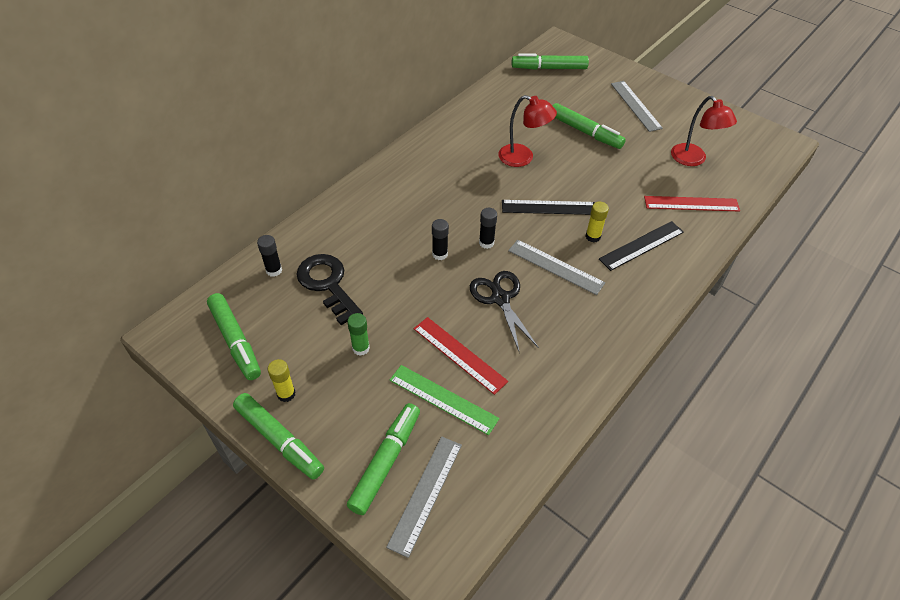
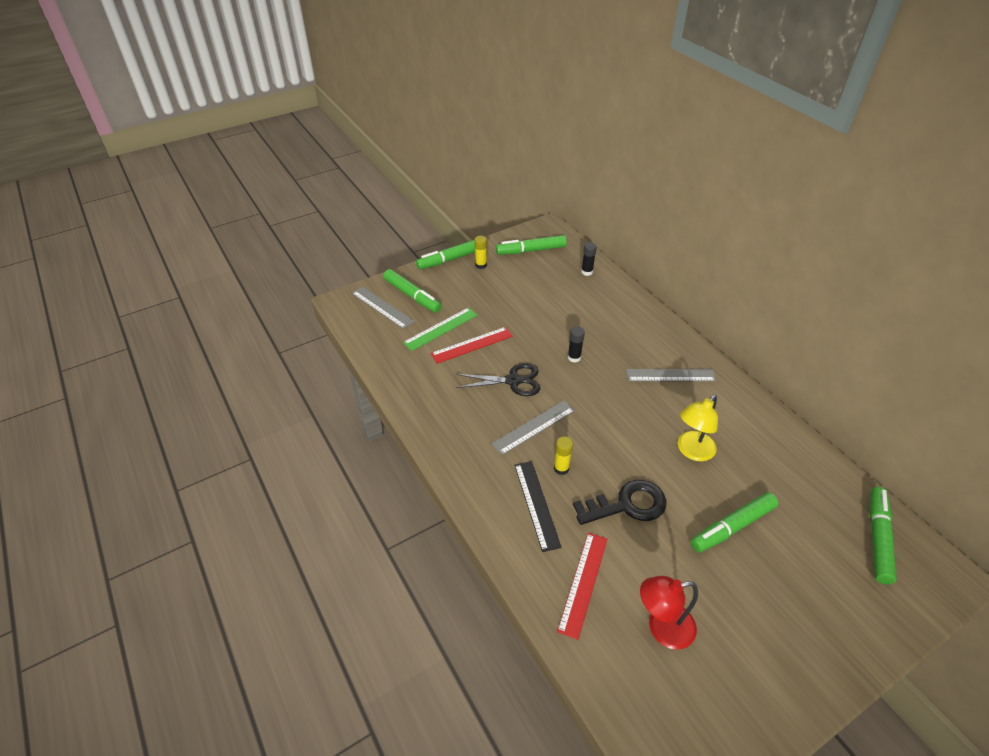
camera: 110 degrees right, 5 degrees down
(327, 284) = (564, 294): black key -> black key (627, 505)
(361, 348) = (500, 300): green glue stick -> none
(486, 243) = (578, 389): black glue stick -> none
(523, 158) = (691, 451): red lamp -> yellow lamp
(548, 207) = (611, 447): black ruler -> none
(636, 105) = (787, 611): grey ruler -> grey ruler (670, 375)

